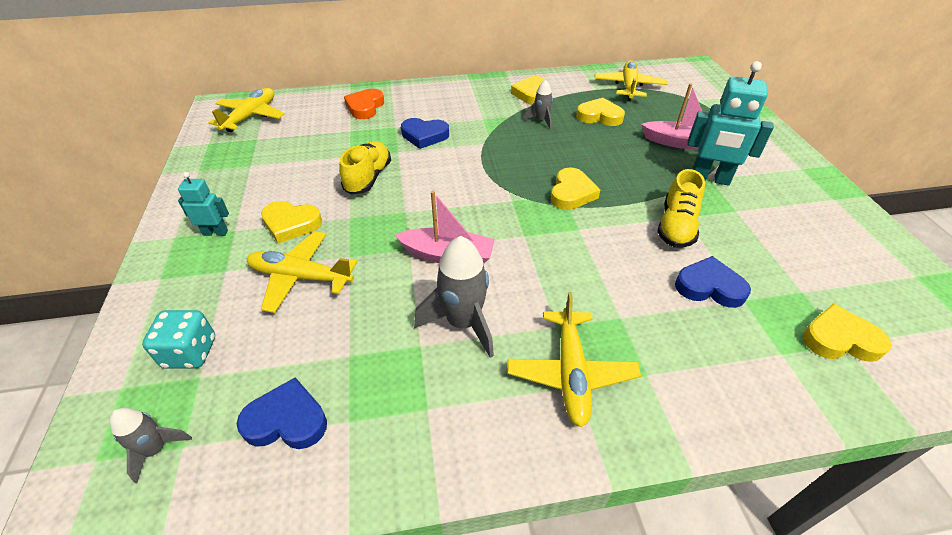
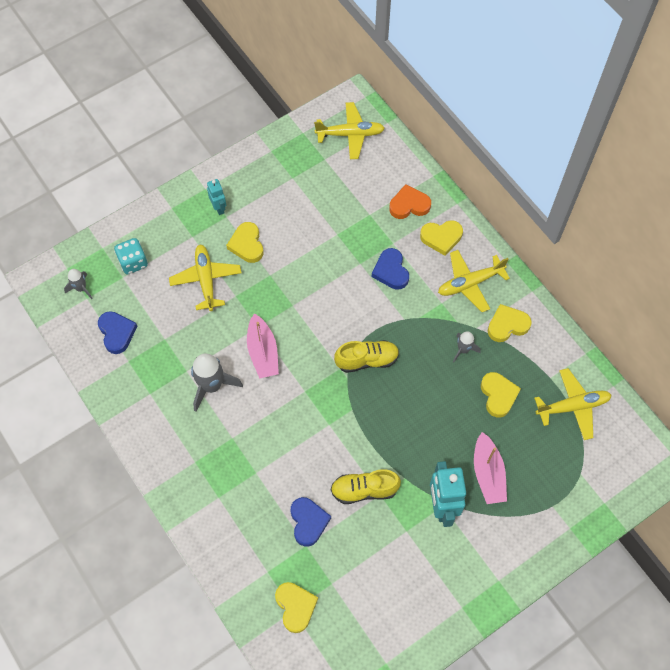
camera: 65 degrees right, 20 degrees up
(368, 178) = (317, 262): yellow shoe -> yellow shoe (367, 360)
(571, 193) = (369, 407): yellow heart -> yellow heart (441, 238)
(571, 373) = (202, 456): yellow plane -> yellow plane (470, 283)

